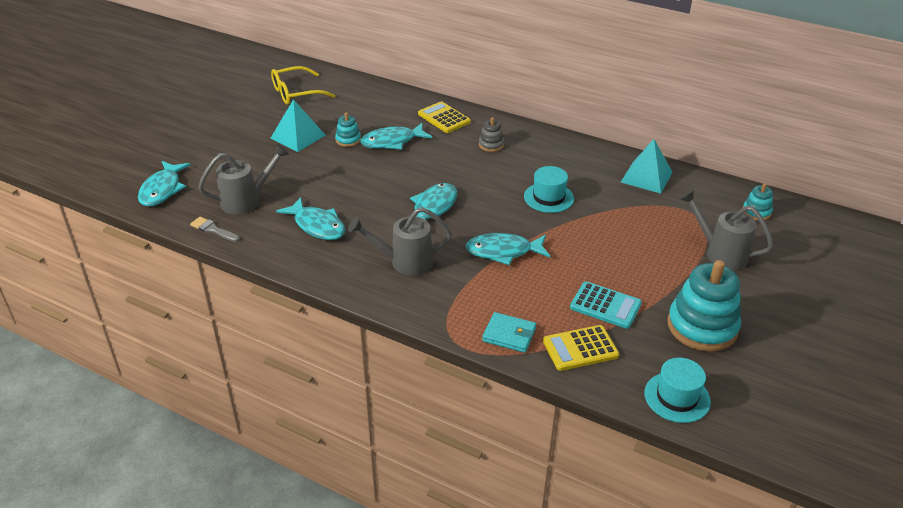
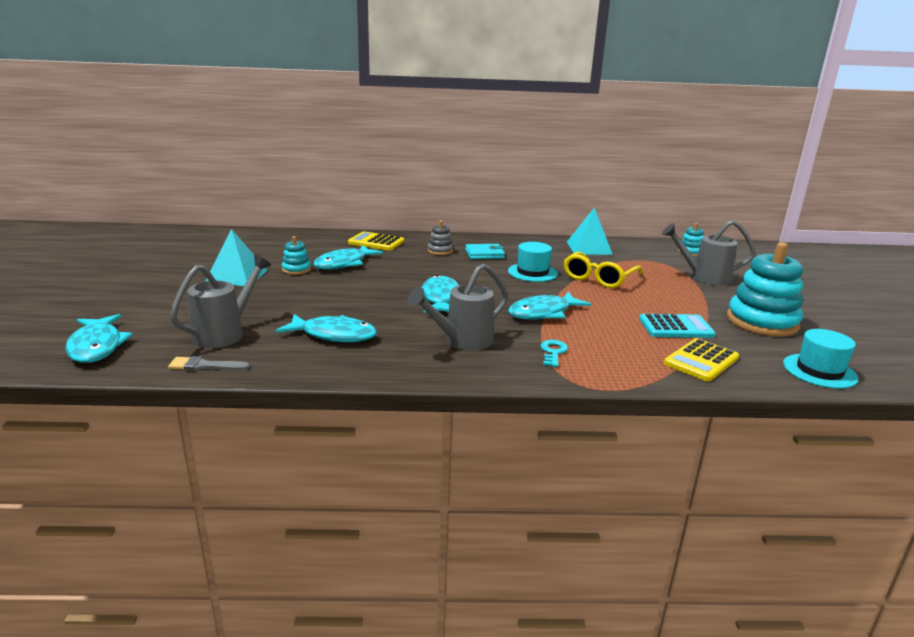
camera: 30 degrees left, 15 degrees down
(296, 93) = (202, 248): yellow glasses -> yellow glasses (599, 278)
(464, 297) = (553, 352): none -> turquoise key
(509, 335) = (630, 368): turquoise wallet -> turquoise wallet (484, 254)

